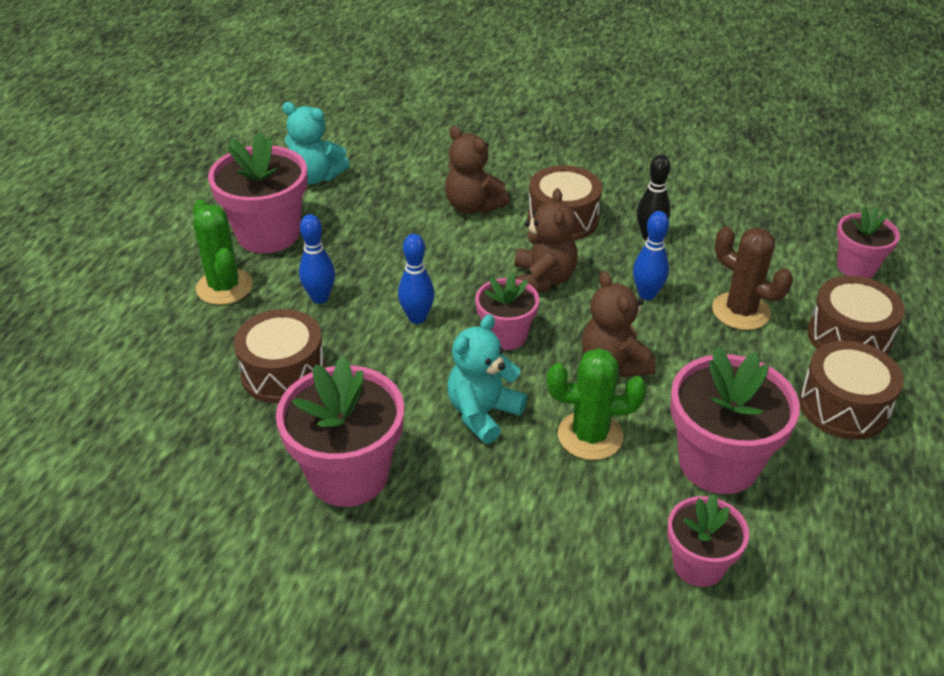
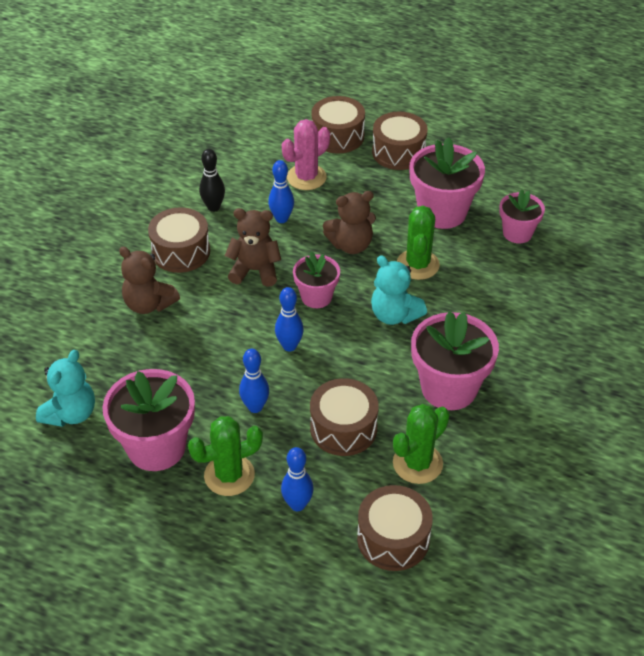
camera: 85 degrees left, 5 degrees up
(112, 424) = (393, 538): none -> brown drum
(176, 341) = (297, 504): none -> blue bowling pin
(221, 444) = (417, 463): none -> green cactus
(473, 206) = (149, 304): brown teddy bear -> brown teddy bear turned 75 degrees clockwise
(741, 311) = (306, 177): brown cactus -> pink cactus
(856, 267) = (269, 117): pink flower pot -> none

